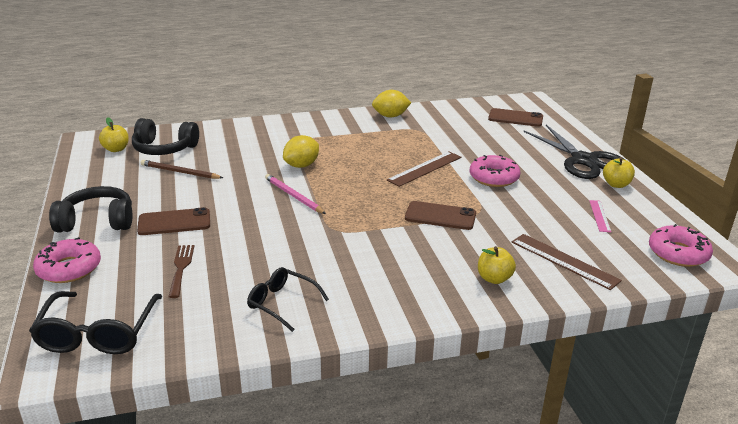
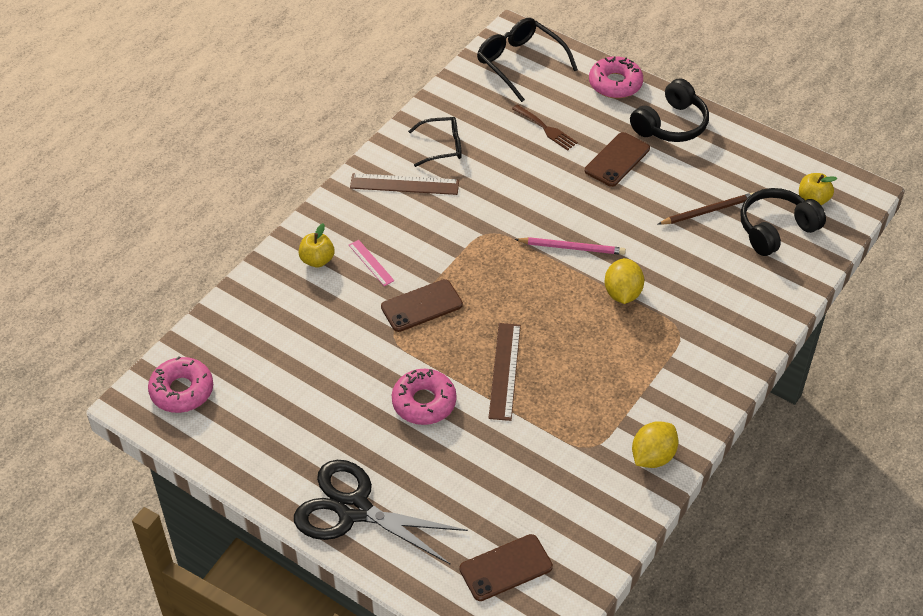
camera: 140 degrees right, 20 degrees up
(564, 261) = (275, 316): brown ruler -> brown ruler (404, 184)
(599, 216) = (279, 404): pink ruler -> pink ruler (371, 263)
(616, 184) = (291, 478): yellow apple -> none

